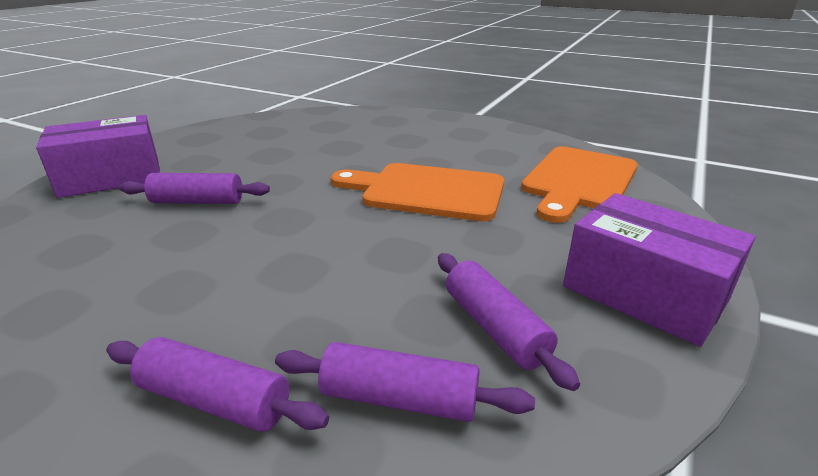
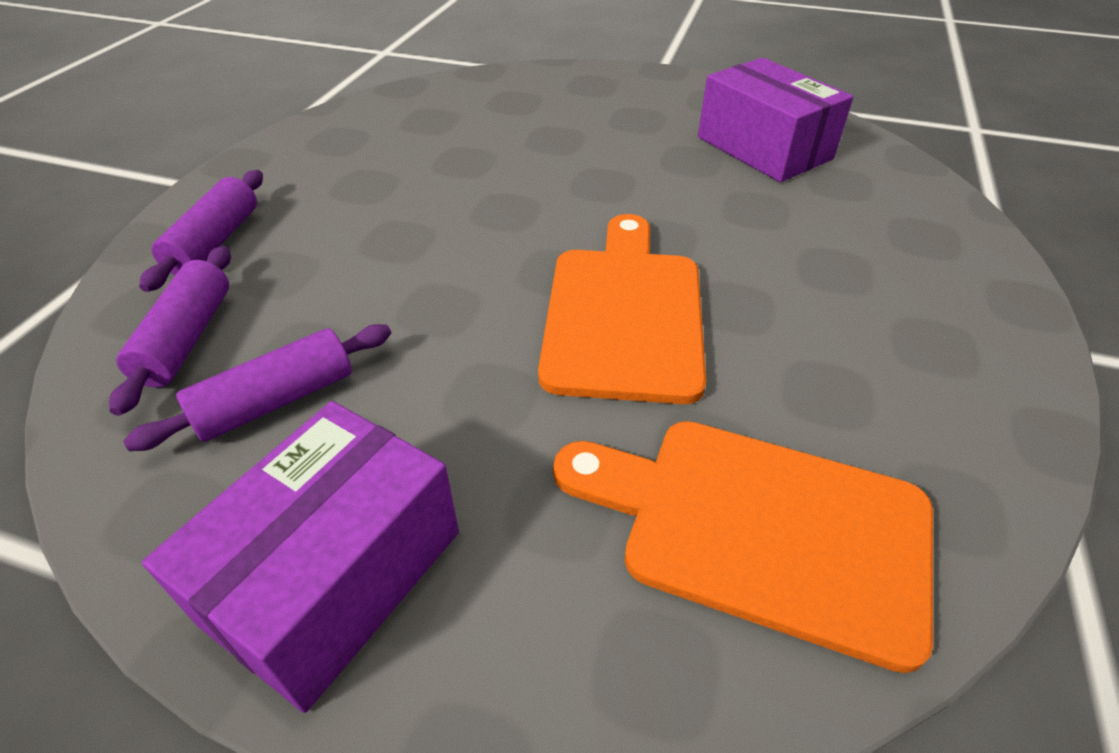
camera: 80 degrees right, 15 degrees up
(111, 177) = (576, 88): purple box -> purple box (764, 148)
(197, 202) = (534, 148): purple rolling pin -> none

